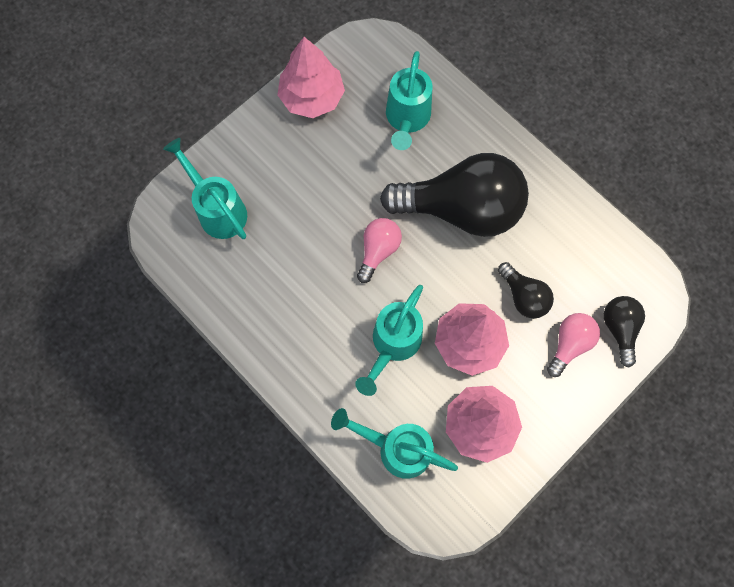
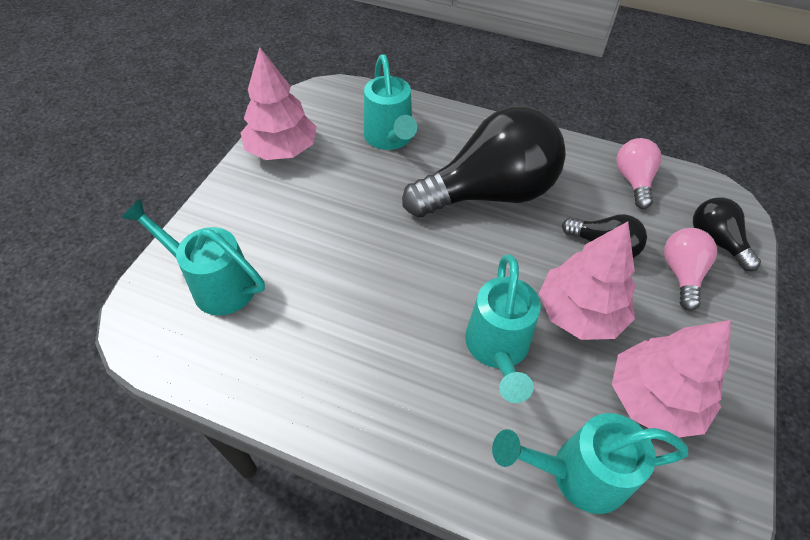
camera: 25 degrees left, 20 degrees down
(378, 251) = (425, 260): pink light bulb -> pink light bulb (633, 181)

